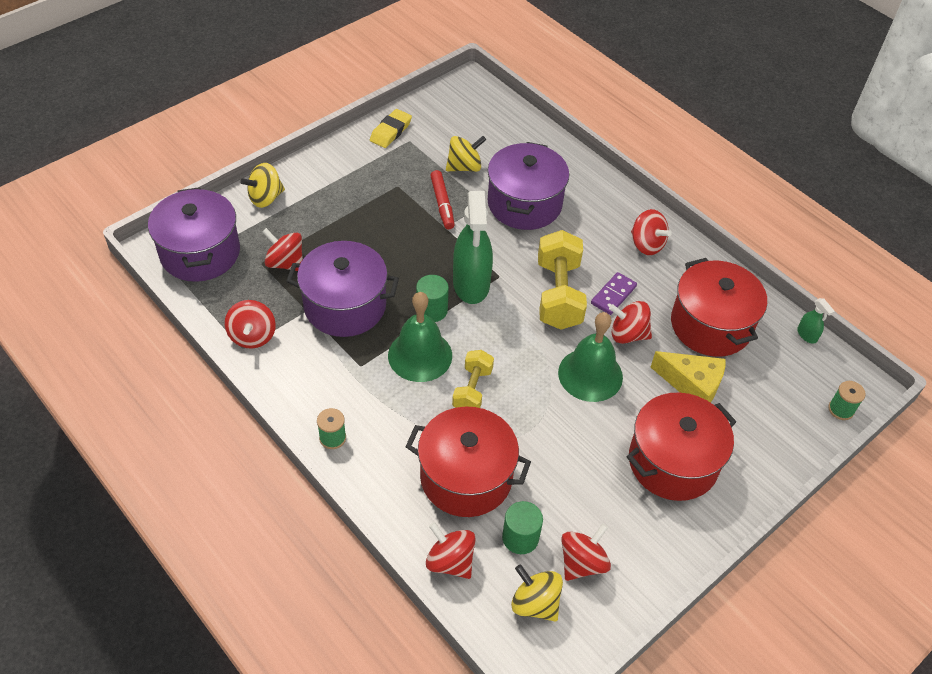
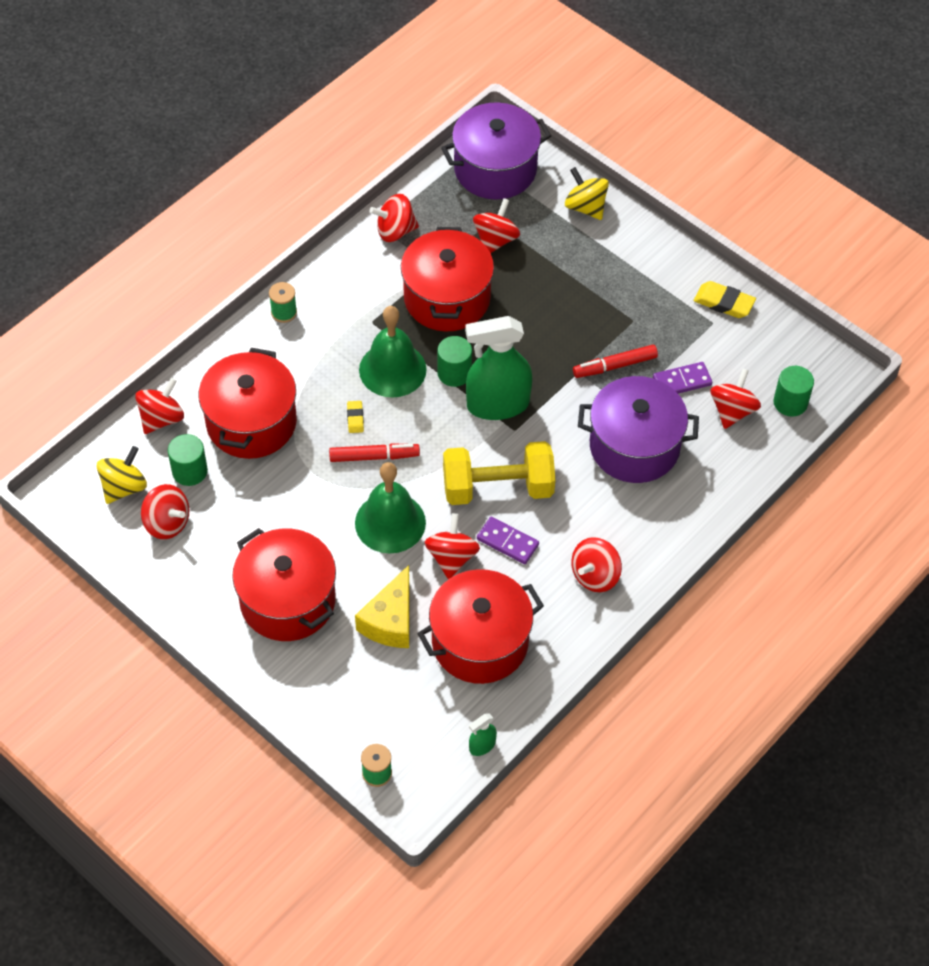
camera: 85 degrees right, 5 degrees up
(345, 306) = (447, 298): purple pot -> red pot
(464, 167) = (682, 381): yellow spinning top -> purple domino
(472, 390) = (355, 418): yellow dumbbell -> yellow eraser
(493, 112) = (790, 402): none -> green cylinder
(497, 144) = (732, 411): none -> red spinning top
(517, 379) = (374, 457): none -> red marker

